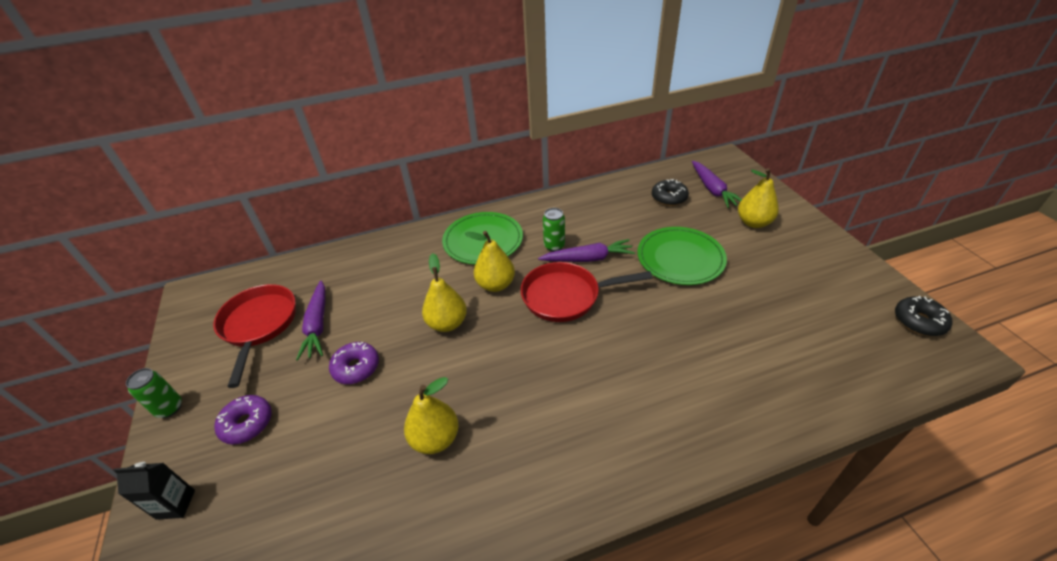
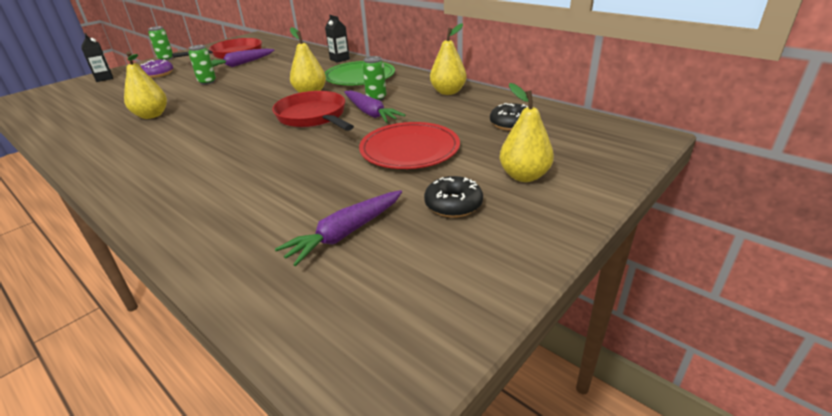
camera: 60 degrees right, 10 degrees down
(356, 367) = (207, 82): purple donut -> green can
(408, 240) = (339, 59): none -> black carton
(447, 323) = (259, 91): yellow pear -> yellow pear (448, 92)
(680, 258) = (409, 149): green plate -> red plate
(712, 189) = (562, 141): purple carrot -> purple carrot (345, 233)
(919, 321) = (422, 339): black donut -> black donut (453, 205)

